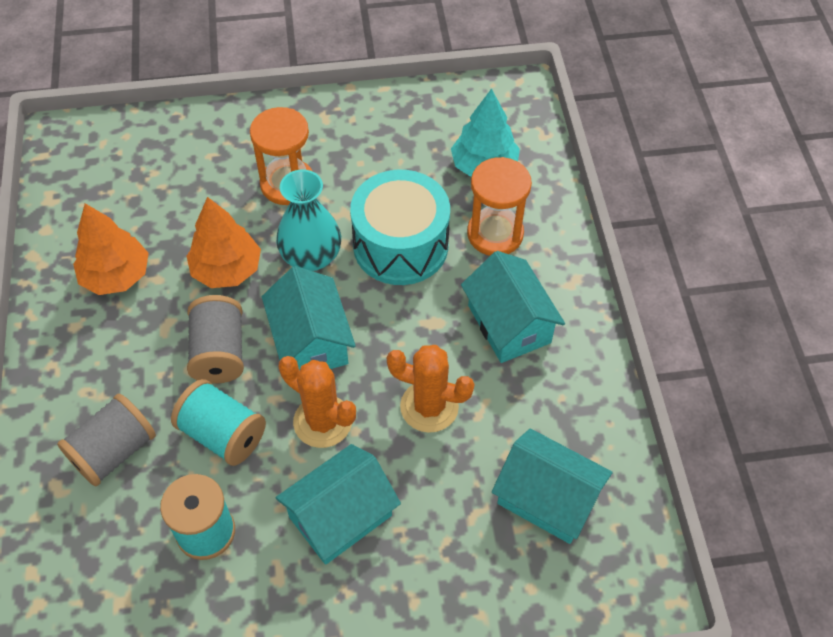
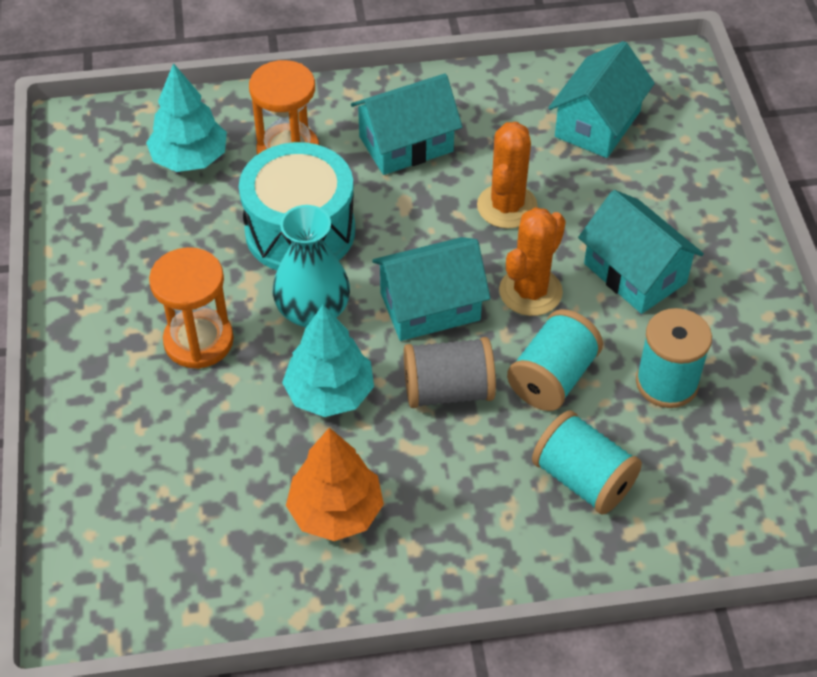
camera: 90 degrees left, 5 degrees down
(114, 451) = (583, 479): grey spool -> turquoise spool
(227, 270) = (329, 393): orange tree -> turquoise tree

